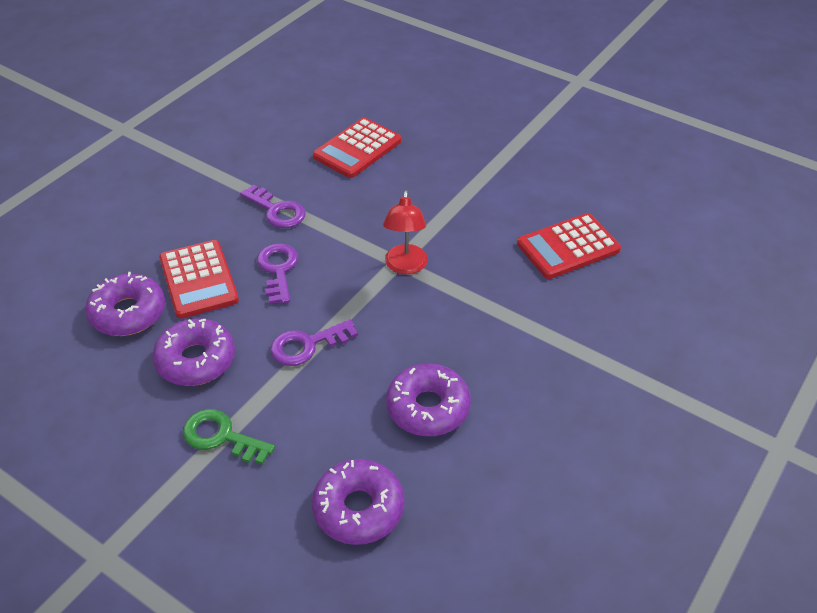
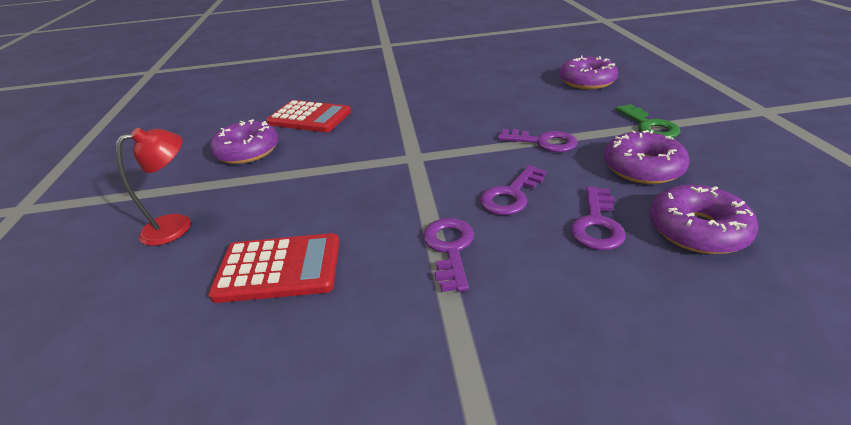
camera: 130 degrees left, 10 degrees down
(198, 279) = (597, 224): red calculator -> purple key
(405, 266) = (414, 152): red lamp -> red lamp (177, 225)
(428, 408) = (505, 95): purple donut -> purple donut (247, 151)

